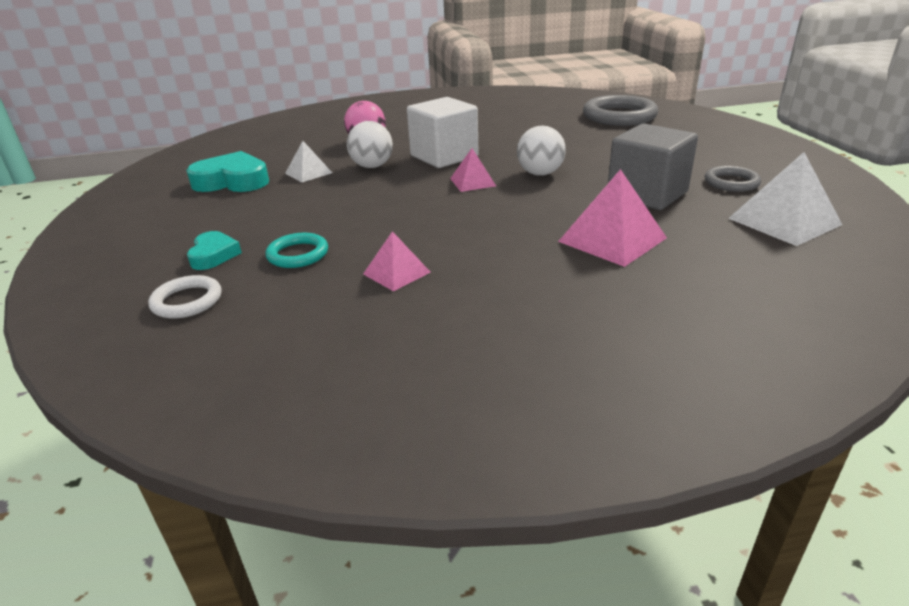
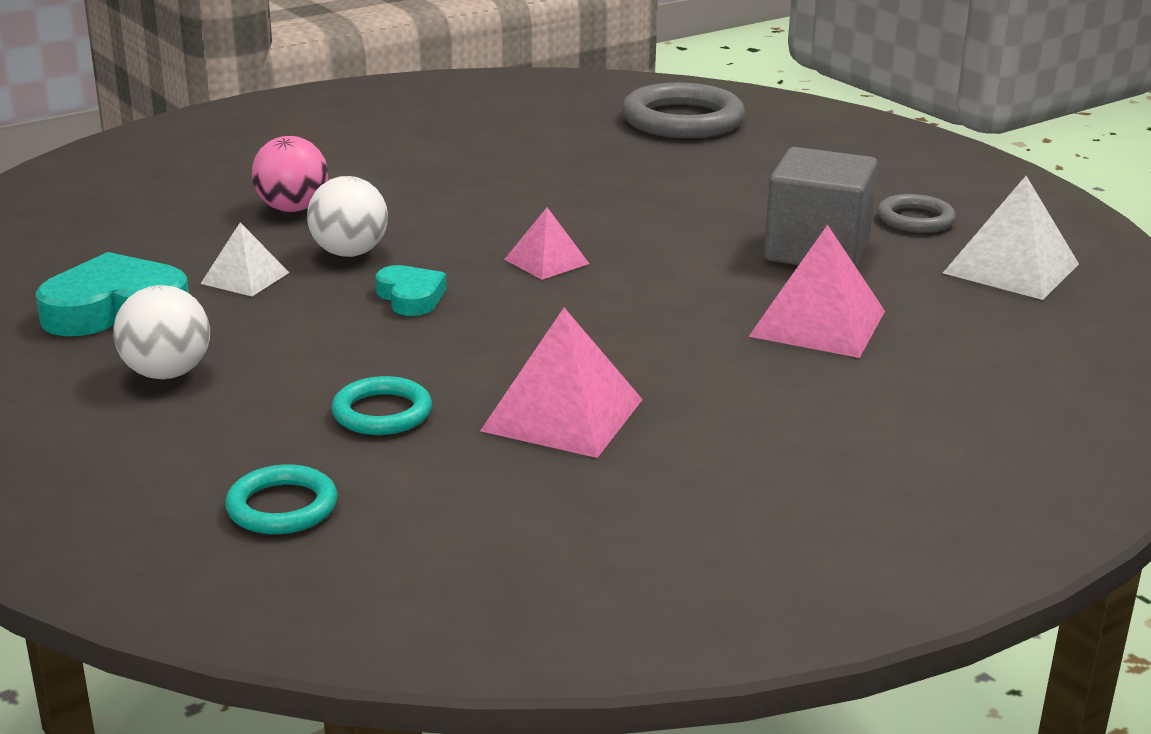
camera: 25 degrees left, 5 degrees down
(187, 301) = (282, 507): white ring -> turquoise ring
(214, 255) = (240, 435): turquoise heart -> turquoise heart (410, 297)
(397, 273) = (563, 414): pink pyramid -> pink pyramid, size x1.69
(444, 156) = (458, 222): white cube -> none
(540, 173) = (639, 235): white ball -> white ball (167, 373)

